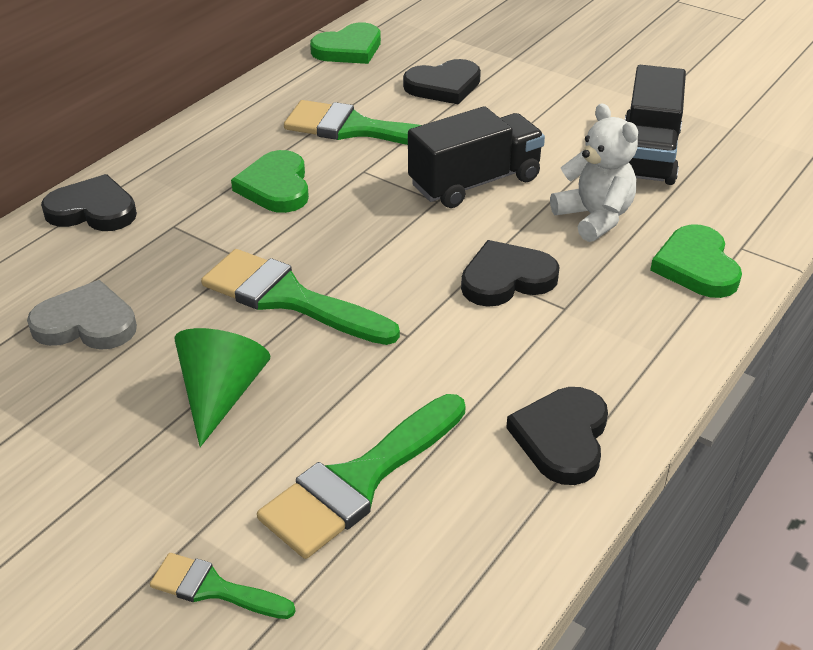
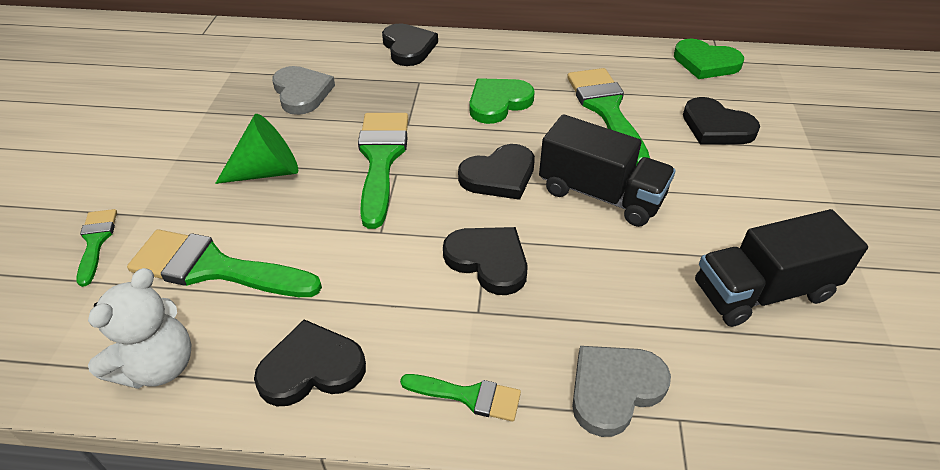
camera: 60 degrees right, 5 degrees up
(394, 229) = (499, 176): none -> black heart
(594, 218) = (622, 286): white teddy bear -> white teddy bear (159, 366)
(657, 347) = (469, 396): none -> green brush
(696, 266) = (614, 389): green heart -> grey heart

